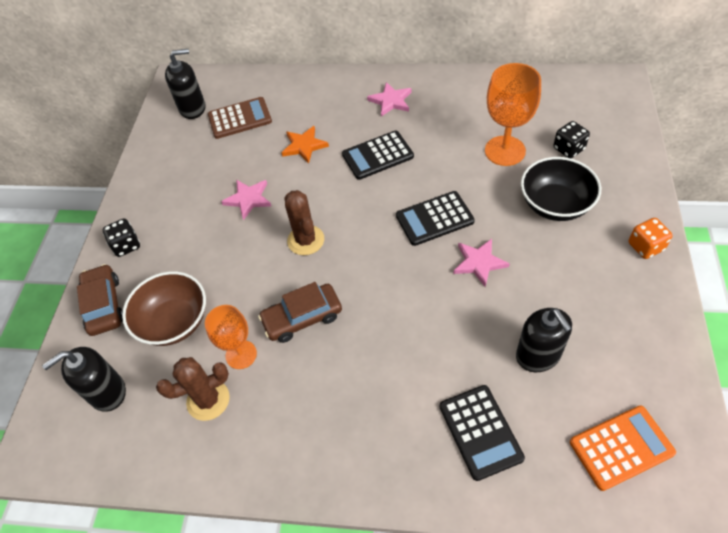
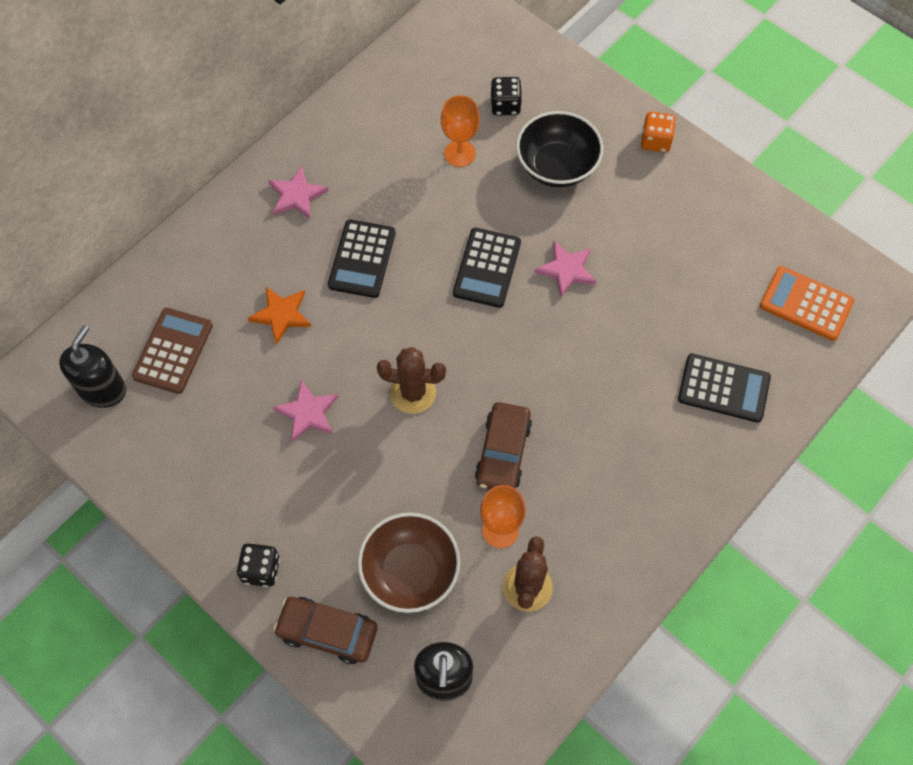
camera: 60 degrees left, 10 degrees up
(505, 151) = (460, 153): orange goblet -> orange goblet, size x0.65
(538, 355) = (690, 297): black soap dispenser -> none
(621, 447) = (806, 304): orange calculator -> orange calculator turned 75 degrees counterclockwise

